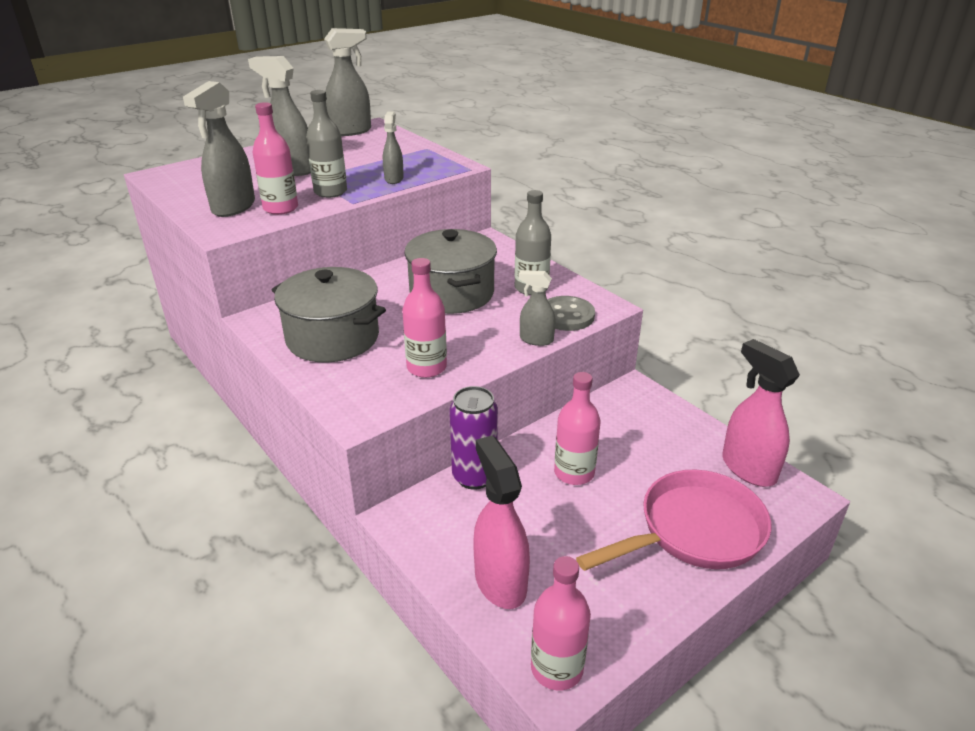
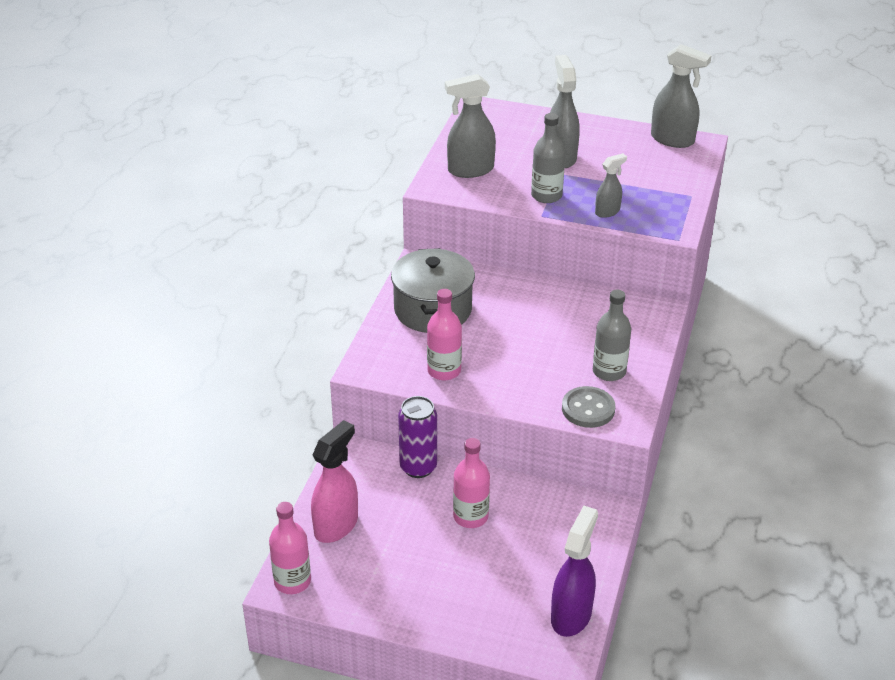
camera: 55 degrees right, 5 degrees up
(281, 208) = (493, 190): pink bottle -> none
(452, 293) = (552, 334): grey pot -> none
(536, 340) = (535, 407): grey spray bottle -> none
(693, 531) = (467, 606): pink pan -> none
(748, 468) = (571, 615): pink spray bottle -> purple spray bottle

